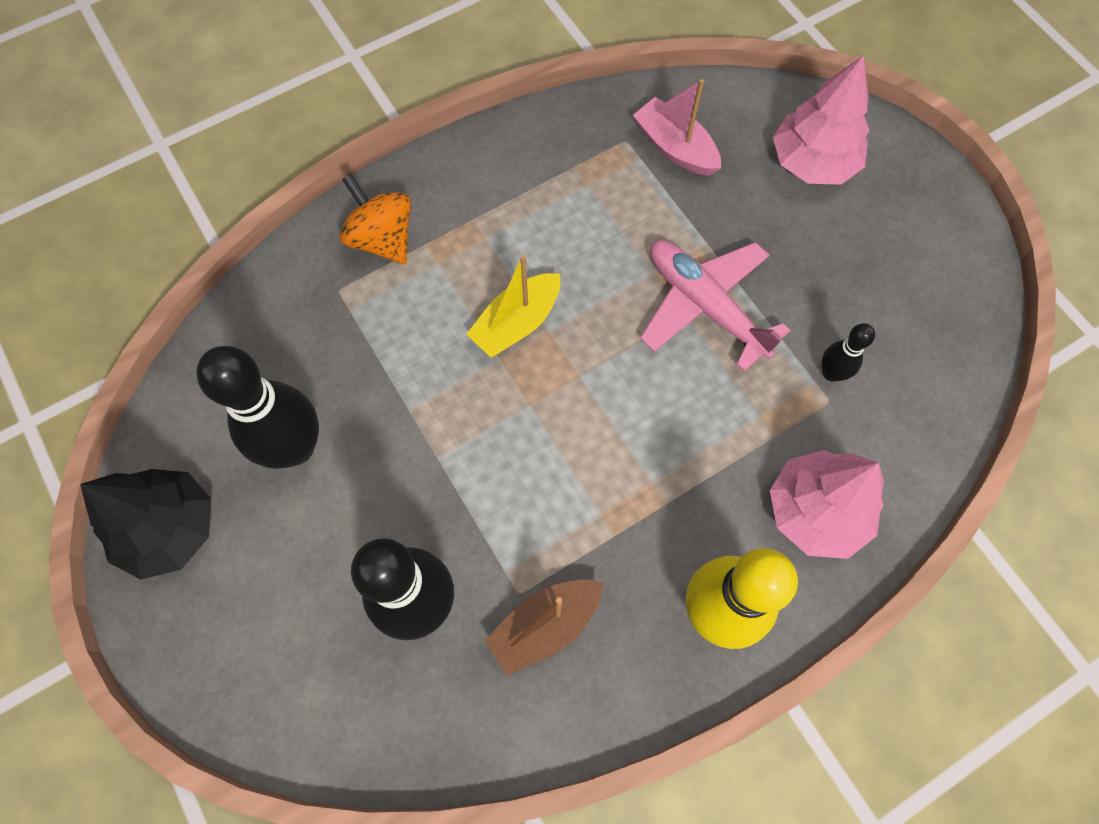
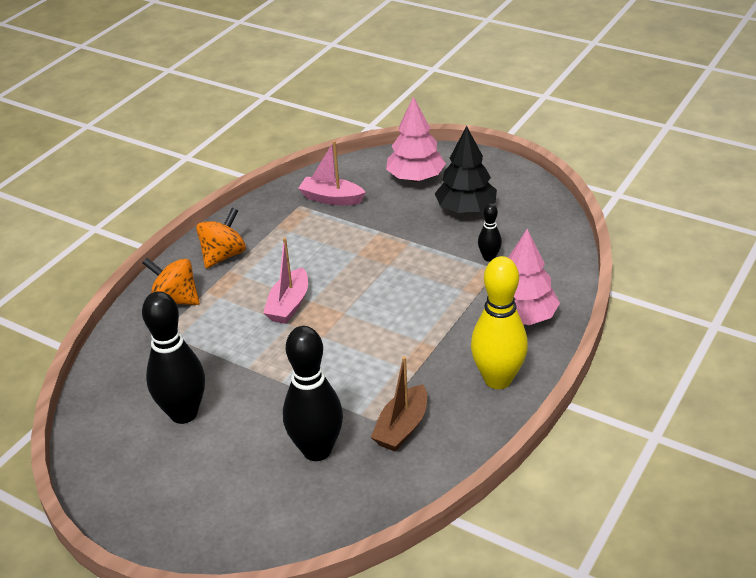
camera: 25 degrees left, 30 degrees down
(169, 529) = (122, 485): black tree -> black tree (466, 209)
(480, 188) = (223, 255): none -> orange spinning top
(517, 323) = (289, 305): yellow boat -> pink boat
(705, 305) = (397, 256): pink plane -> none

